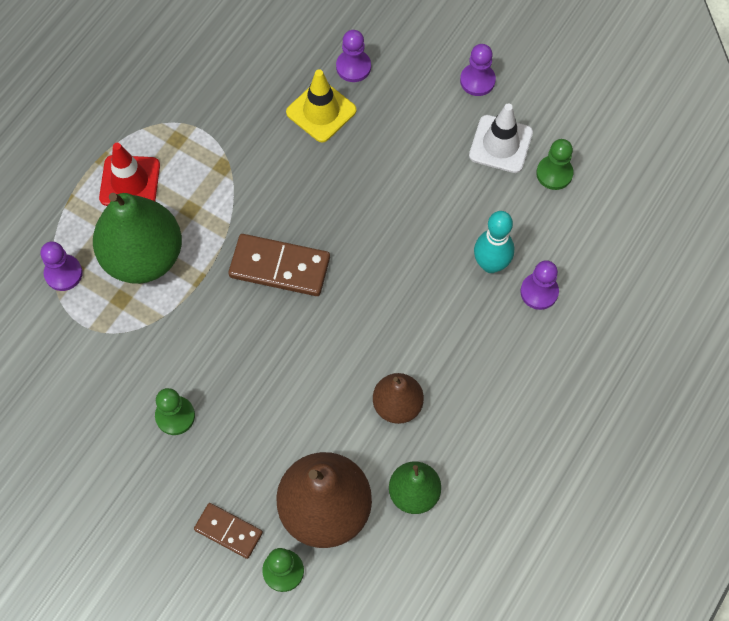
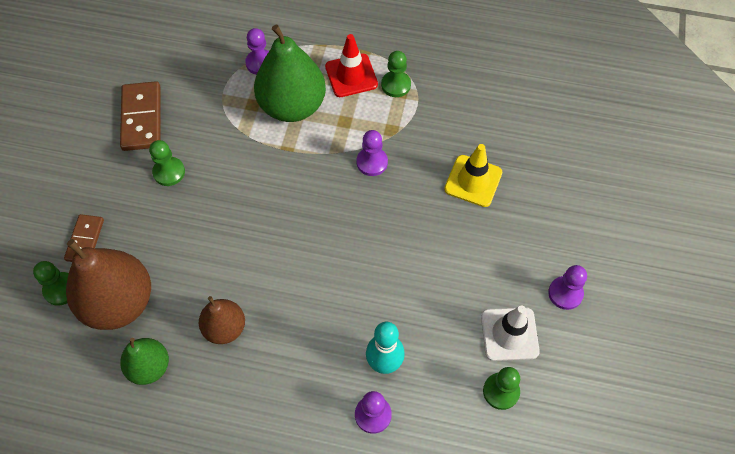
camera: 70 degrees right, 5 degrees down
(165, 141) = (396, 85): none -> green pawn
(280, 267) = (318, 199): brown domino -> brown domino (142, 118)
(353, 67) = (527, 190): purple pawn -> purple pawn (372, 162)

